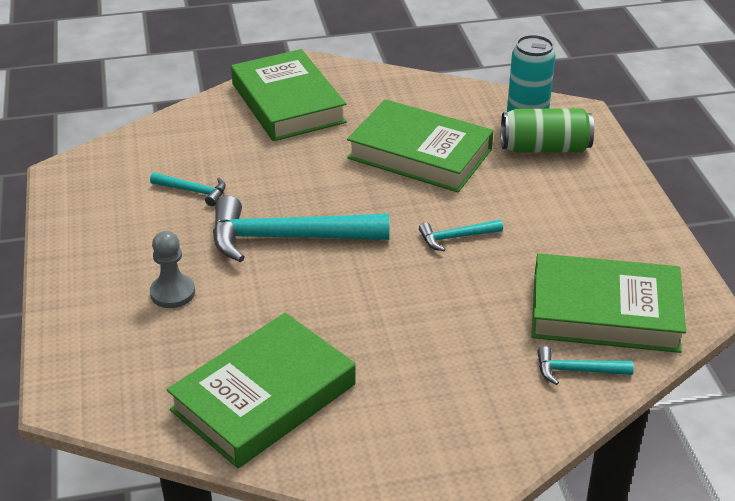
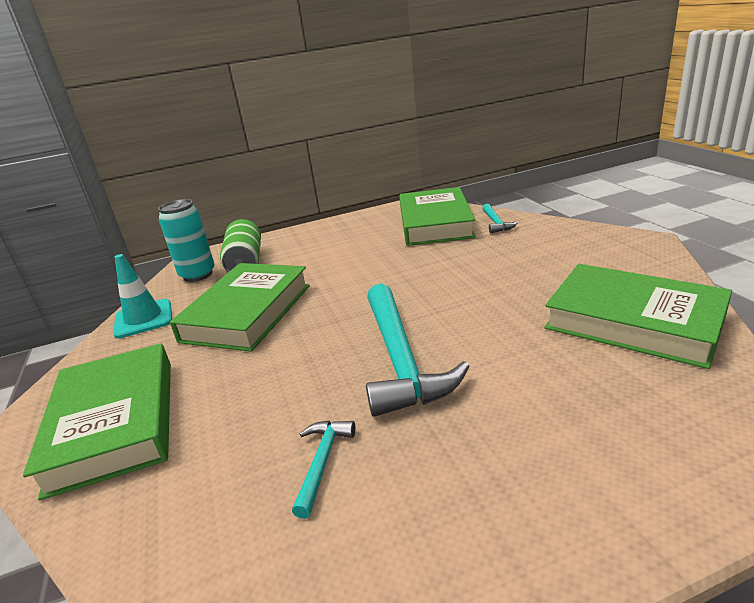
camera: 95 degrees left, 10 degrees down
(172, 293) = (536, 420): grey pawn -> none
(288, 103) = (114, 423): green book -> green book turned 75 degrees counterclockwise
(441, 95) = (143, 319): none -> turquoise traffic cone
(456, 237) = (372, 277): turquoise hammer -> none

